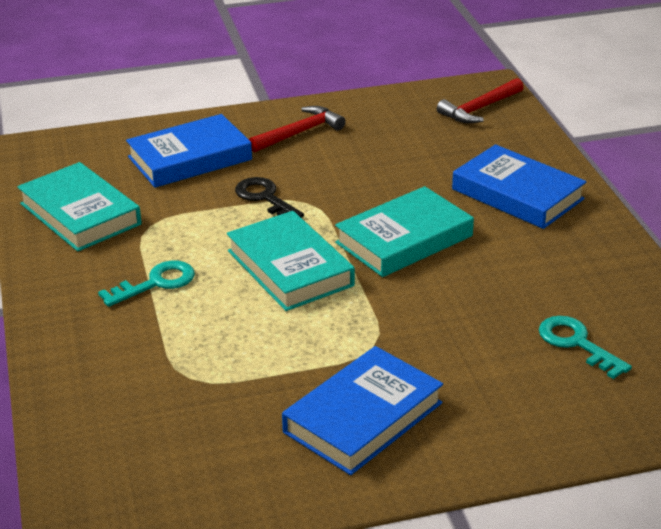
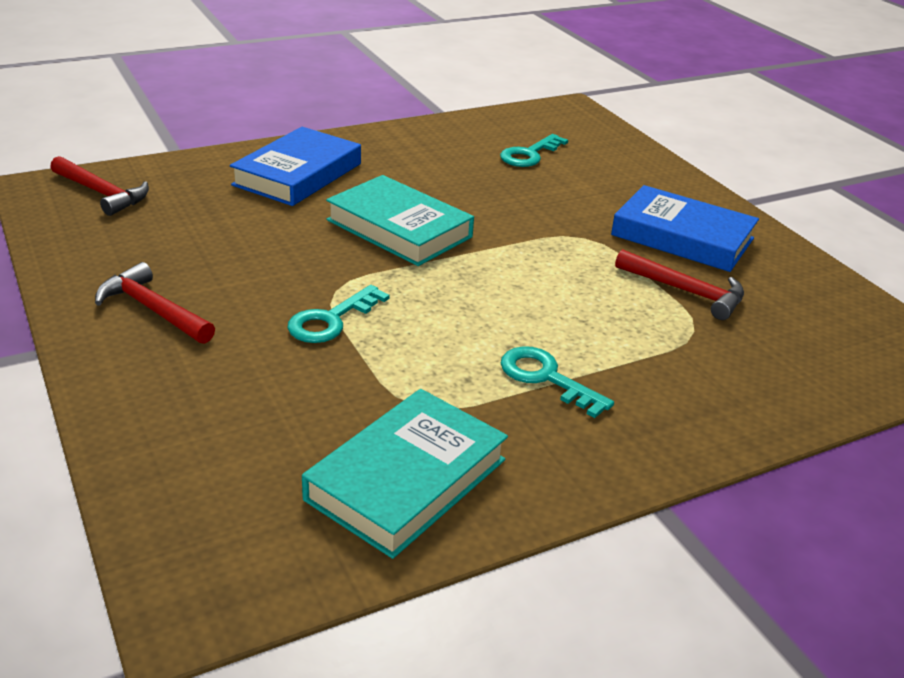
camera: 105 degrees left, 0 degrees up
(190, 158) = (228, 396): blue book -> none
(254, 390) = (686, 291): none -> red hammer
(265, 198) = (331, 320): black key -> turquoise key
(290, 268) = (477, 290): turquoise book -> none

